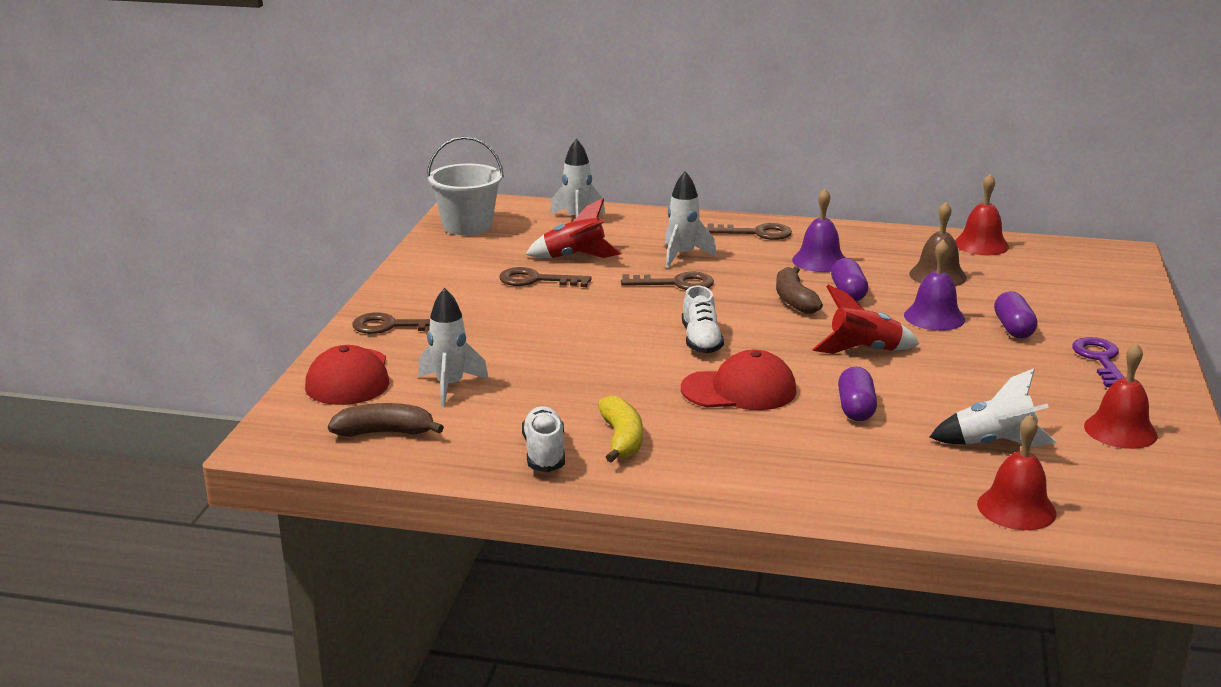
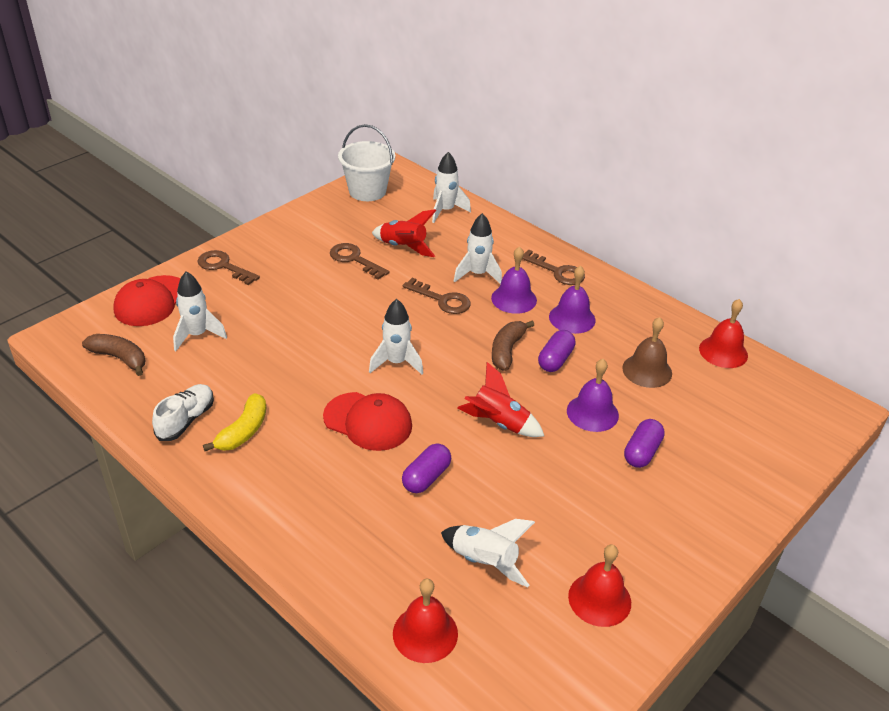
camera: 30 degrees right, 15 degrees up
(701, 341) = (396, 363): white shoe -> white rocket
(745, 263) = (514, 299): none -> purple bell
(1100, 360) = (674, 518): purple key -> none

